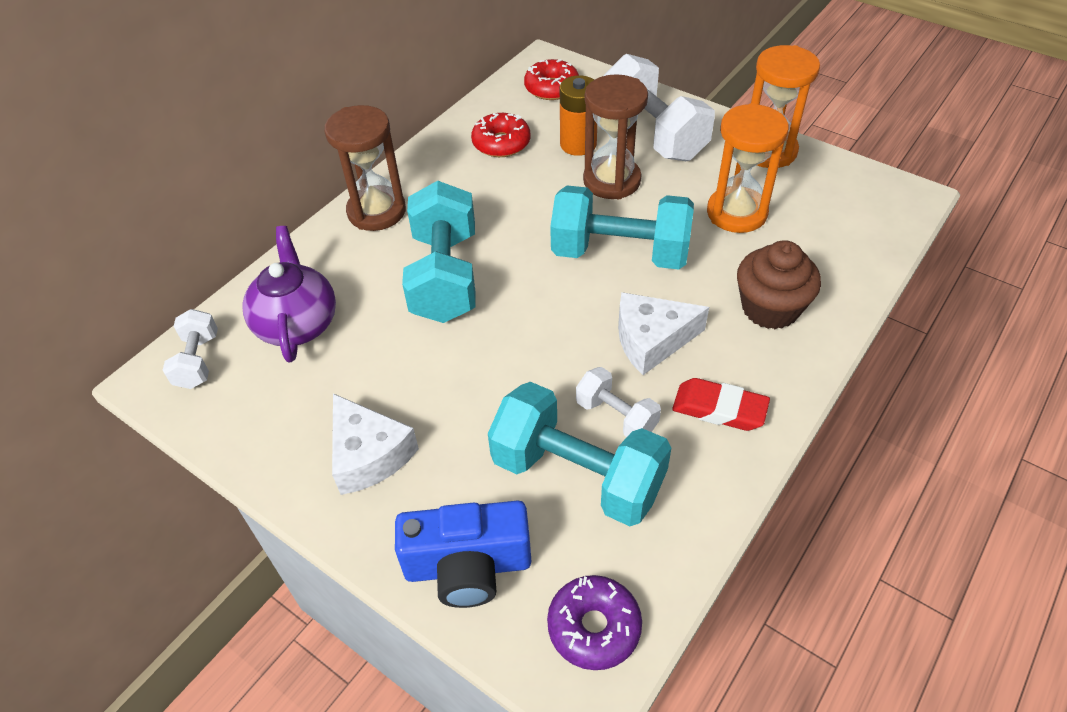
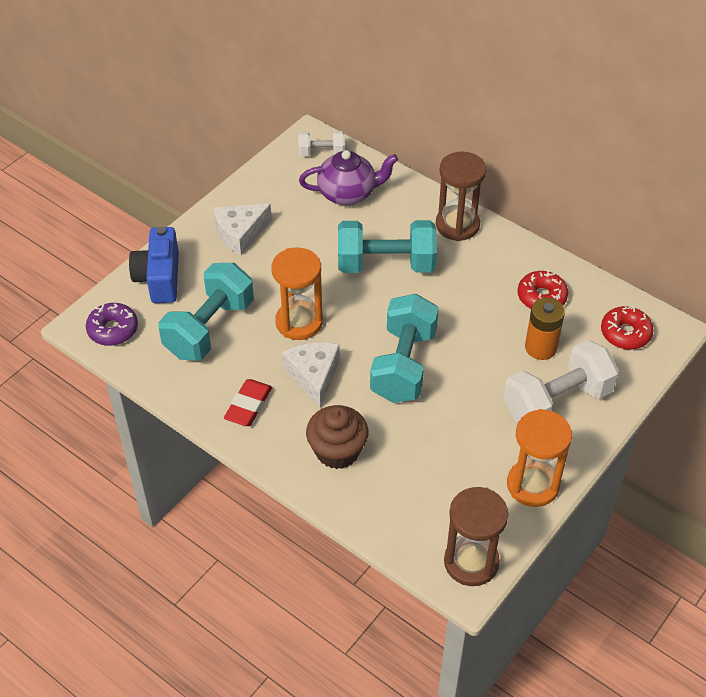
camera: 90 degrees right, 0 degrees up
(612, 181) = (491, 367): brown hourglass -> brown hourglass (471, 562)
(616, 416) = (250, 350): white dumbbell -> none
(736, 213) = (447, 447): orange hourglass -> orange hourglass (299, 322)

